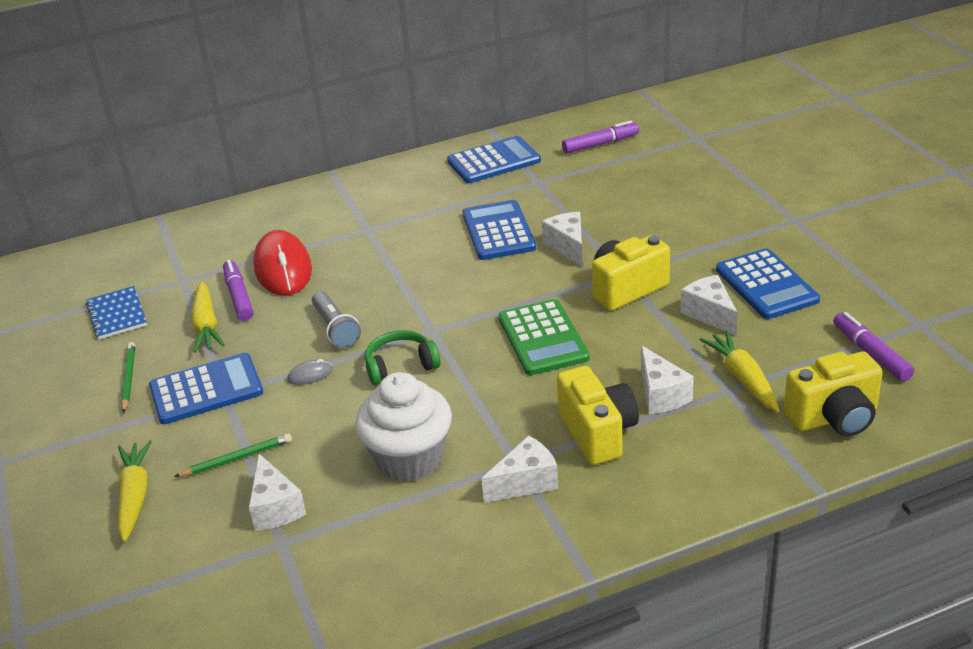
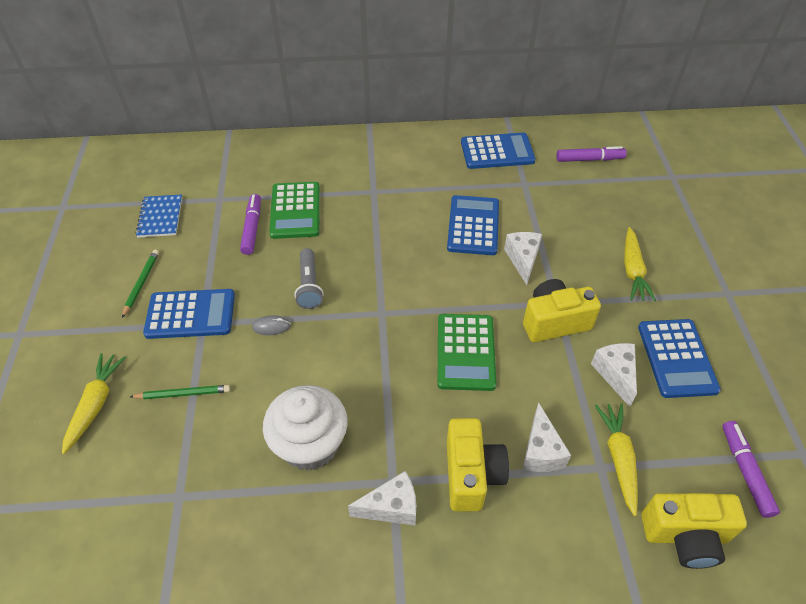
camera: 15 degrees right, 15 degrees up
(206, 325) = (217, 249): yellow carrot -> yellow carrot (632, 270)
(275, 508) = (189, 457): white cheese -> none
(283, 268) = (295, 210): red mouse -> green calculator
(400, 366) = (342, 342): green headphones -> none

